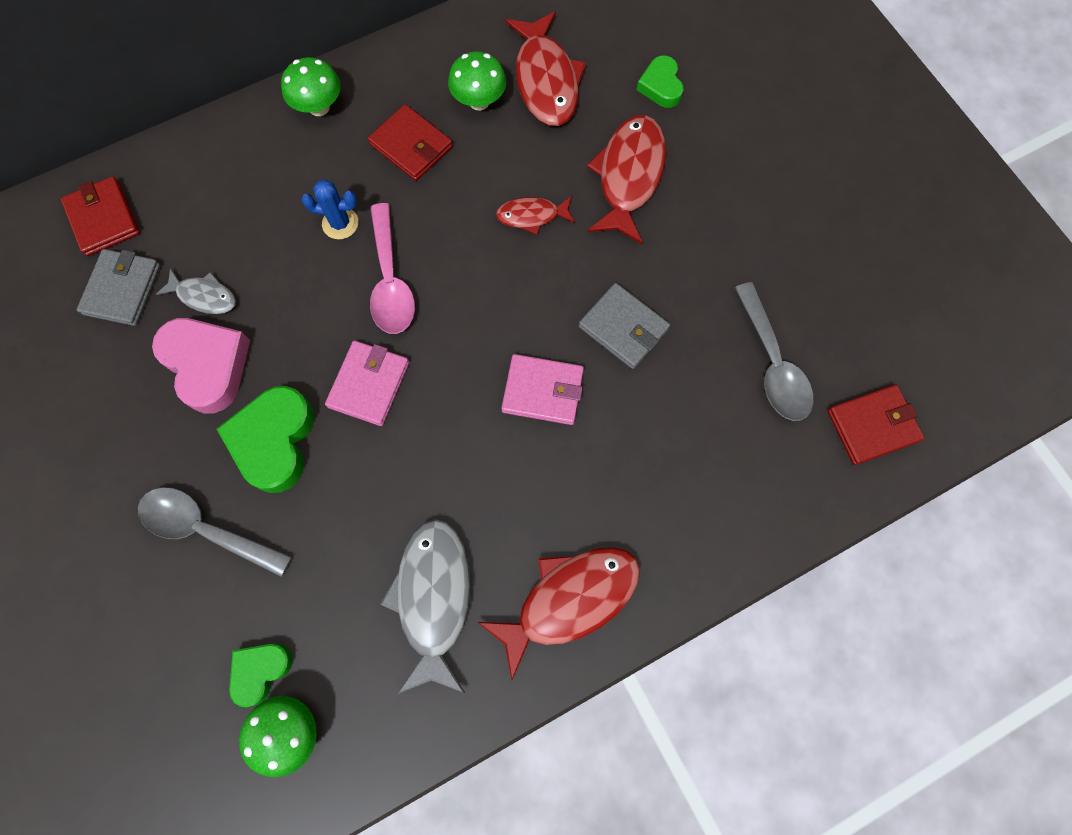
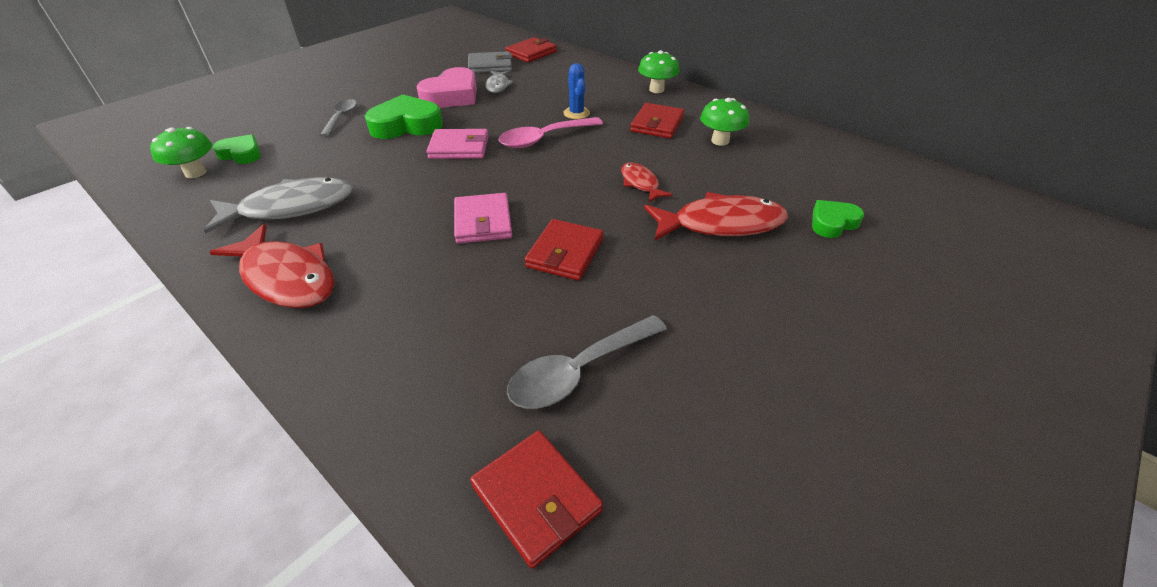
camera: 70 degrees right, 30 degrees down
(206, 529) = (341, 118): grey spoon -> grey spoon, size x0.66
(546, 80) = (770, 164): red fish -> none
(623, 328) = (565, 253): grey wallet -> red wallet

